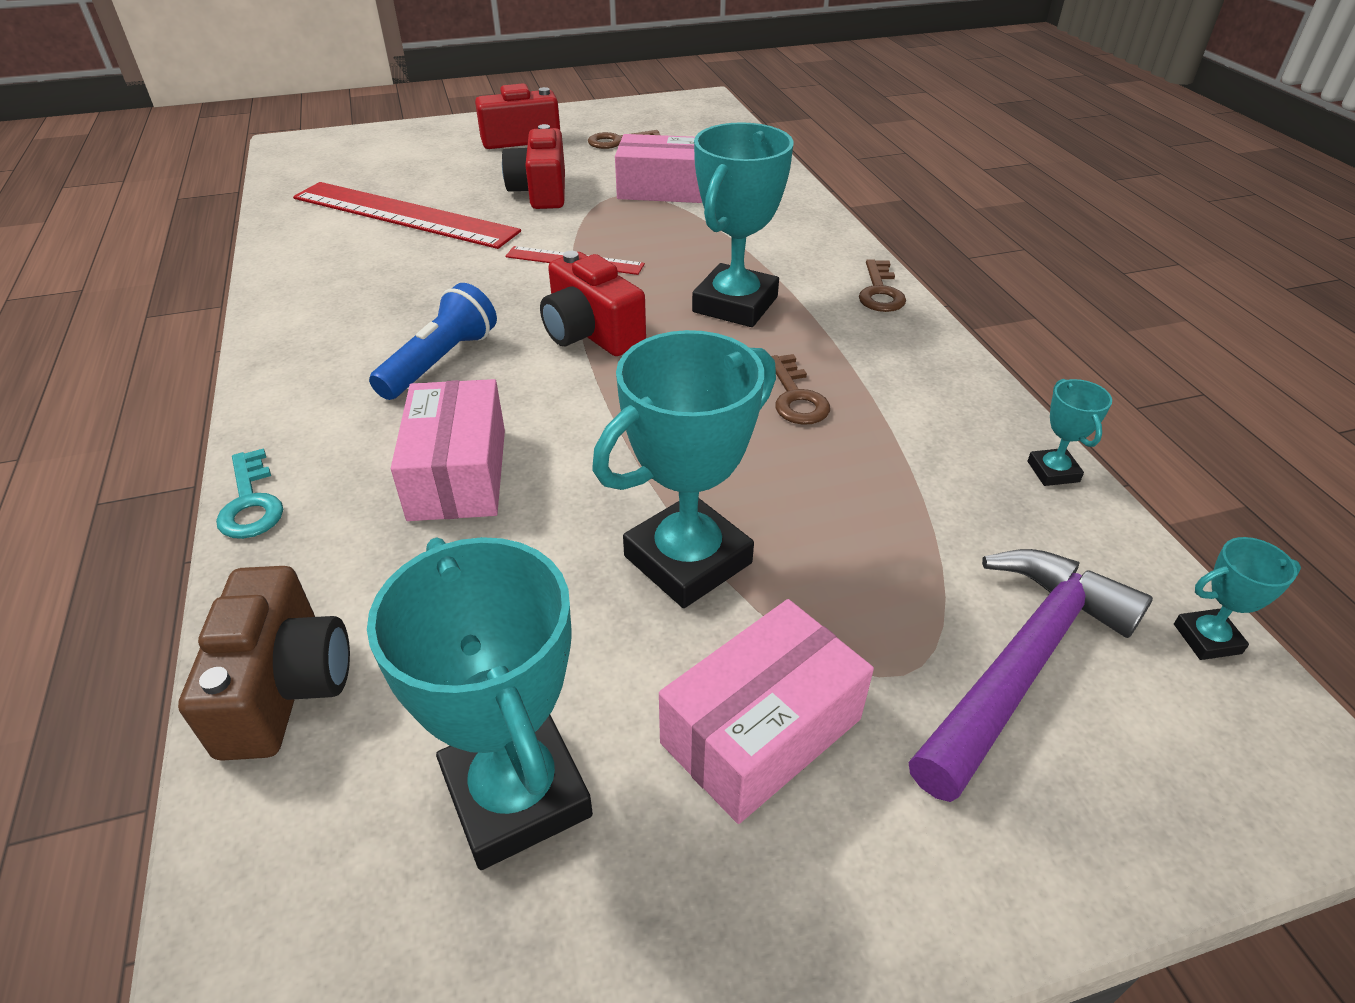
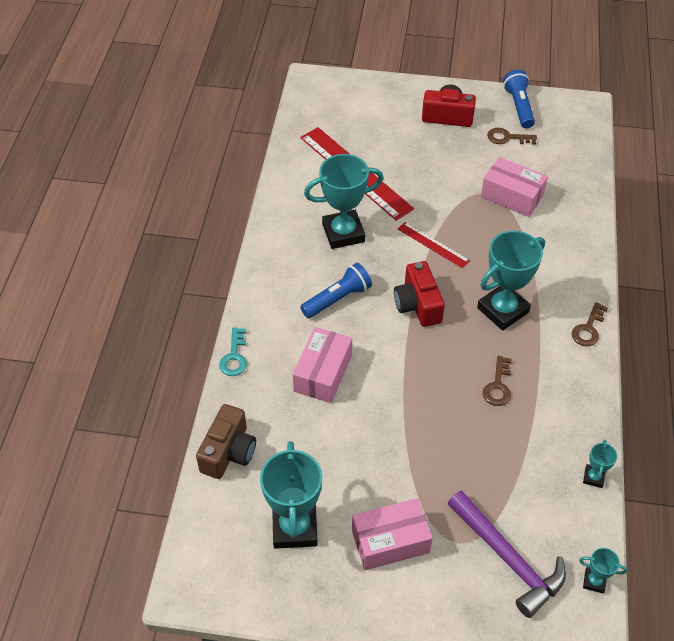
camera: 25 degrees right, 10 degrees up
(541, 192) = (439, 175): red camera -> none
(615, 114) = (519, 106): none -> blue flashlight
(687, 559) = (400, 457): turquoise trophy -> turquoise trophy (343, 233)
(1022, 664) = (507, 558): purple hammer -> purple hammer turned 75 degrees clockwise

